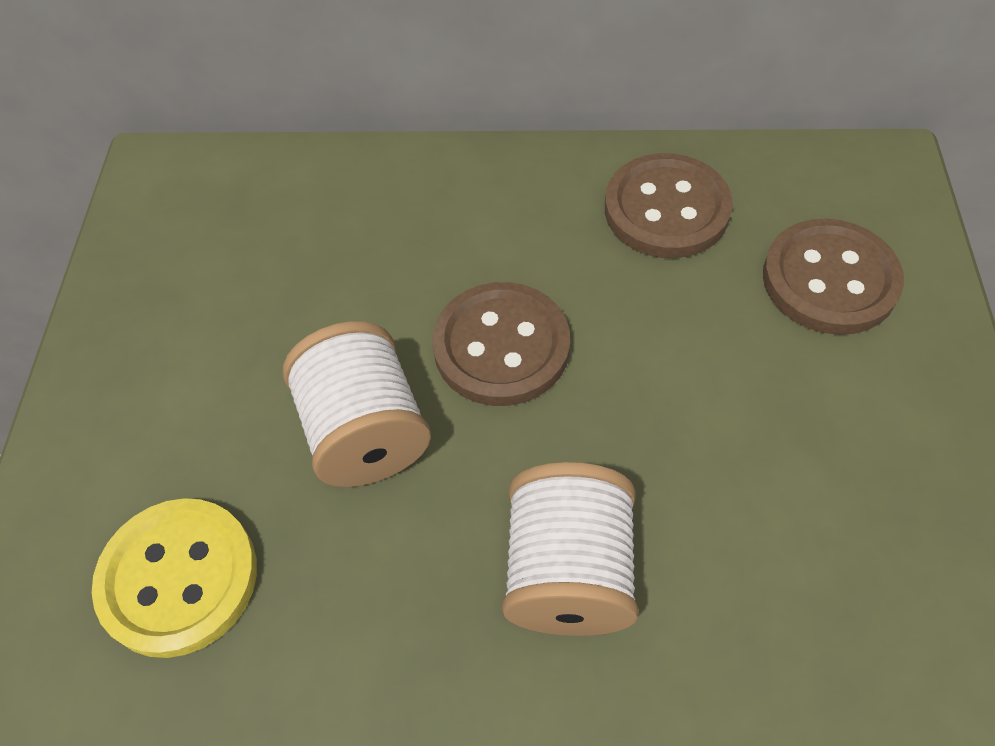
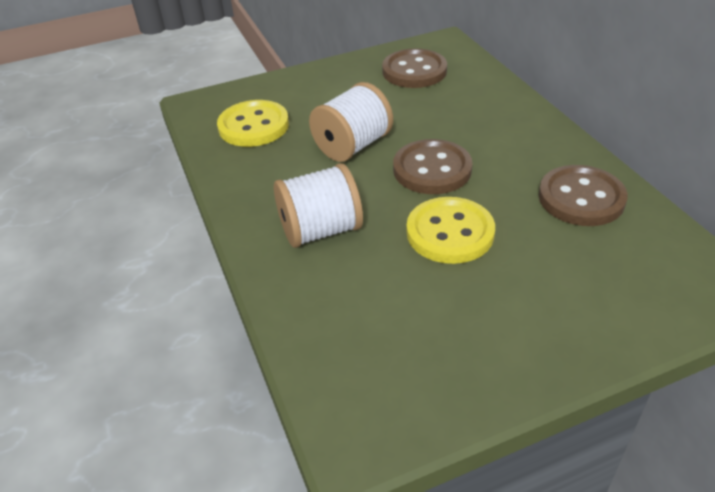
camera: 65 degrees right, 15 degrees down
(663, 391) = (450, 232): none -> yellow button
(829, 280) = (594, 281): brown button -> brown button (414, 71)

